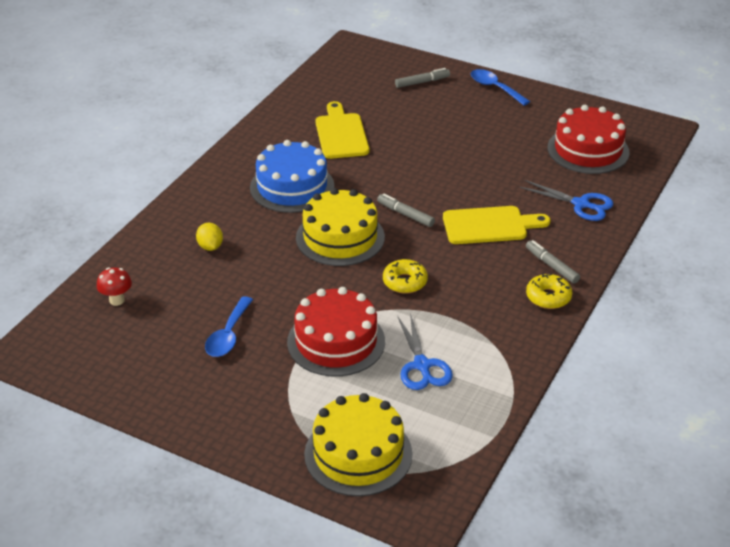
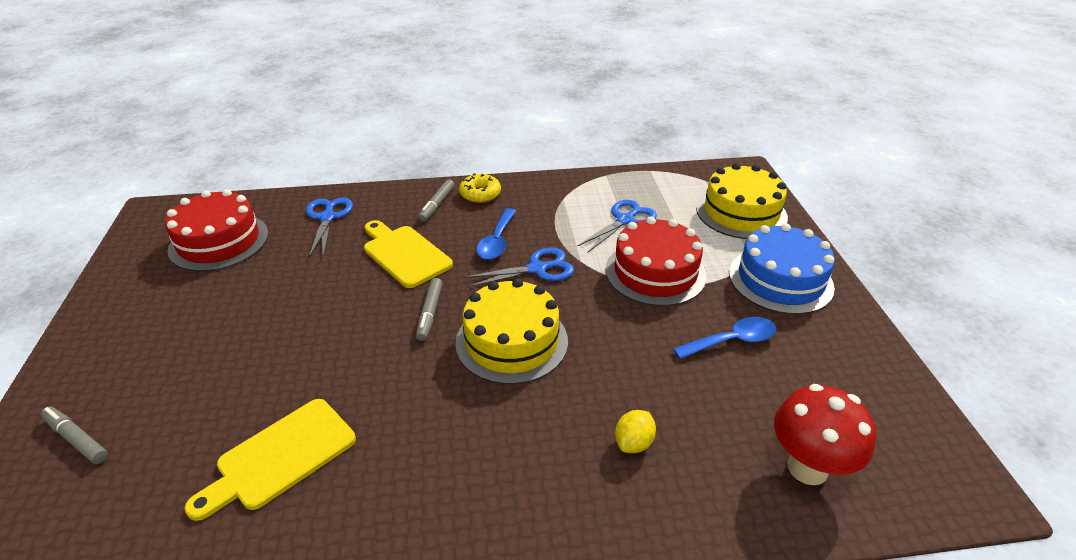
camera: 125 degrees left, 0 degrees up
(117, 300) = (807, 467): red mushroom -> red mushroom, size x1.83
(292, 187) = (449, 437): blue cake -> blue cake (780, 280)
(405, 282) = (537, 269): yellow donut -> blue scissors
(495, 88) = (81, 356): blue spoon -> blue spoon (497, 241)

